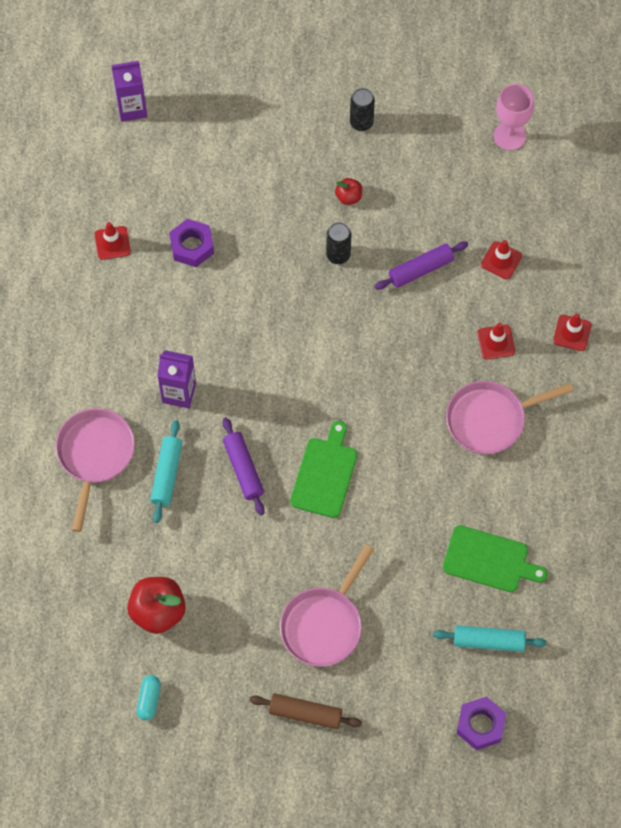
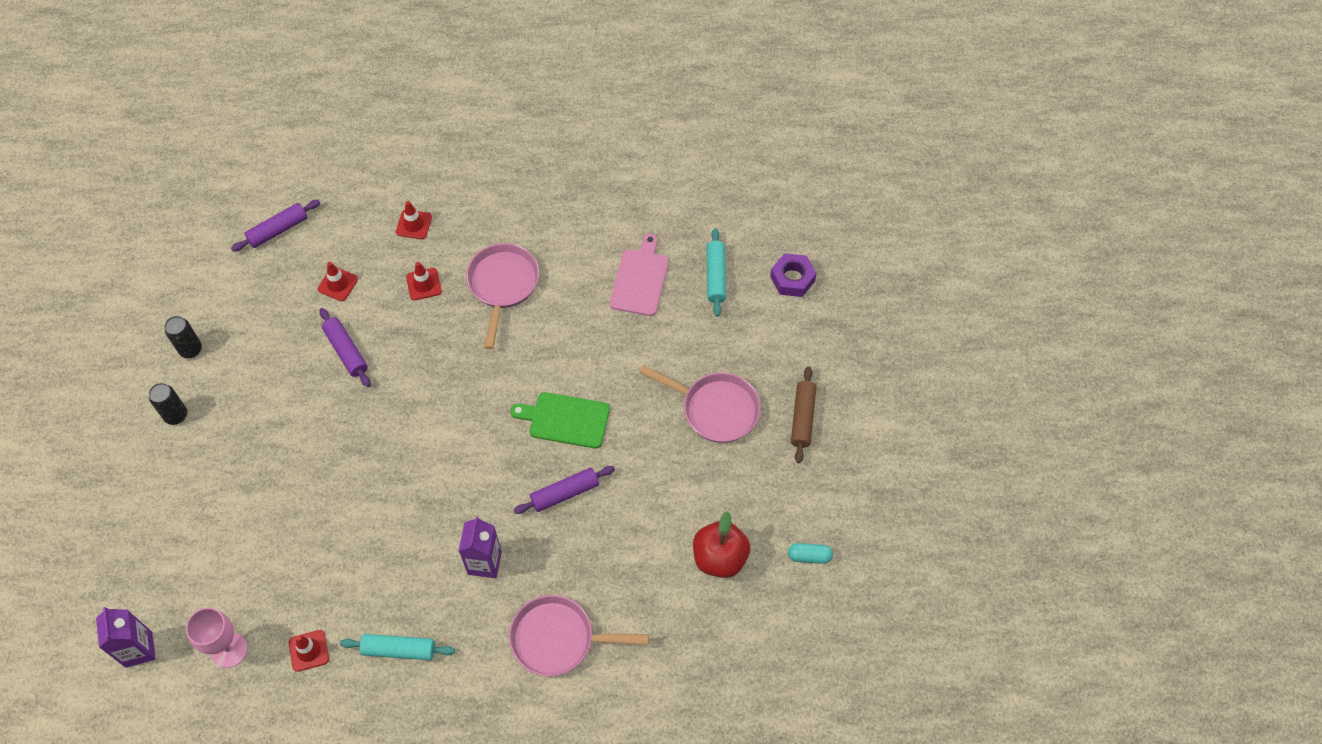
camera: 95 degrees left, 5 degrees down
(167, 474) = (575, 565): turquoise rolling pin -> turquoise rolling pin (399, 649)
(192, 246) = (315, 567): purple nut -> none
(338, 255) = (329, 426): black can -> black can (191, 349)
(348, 197) = (262, 421): red apple -> none
(489, 560) = (640, 279): green cutting board -> pink cutting board
(490, 419) = (503, 285): pink pan -> pink pan turned 150 degrees counterclockwise
(509, 136) = (201, 283): pink goblet -> pink goblet (229, 650)
(571, 203) = (278, 230): none -> purple rolling pin

